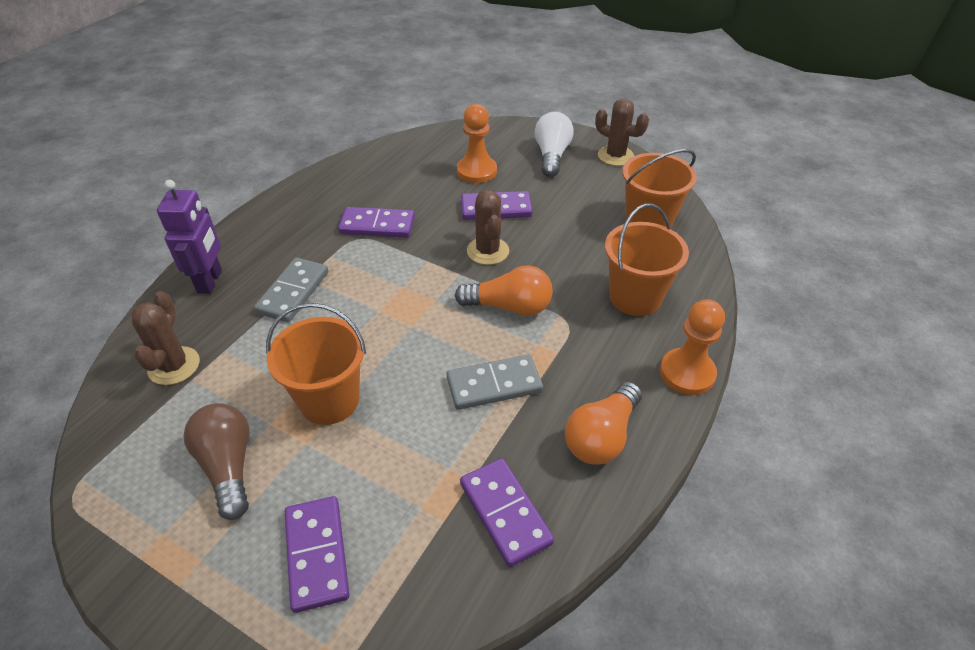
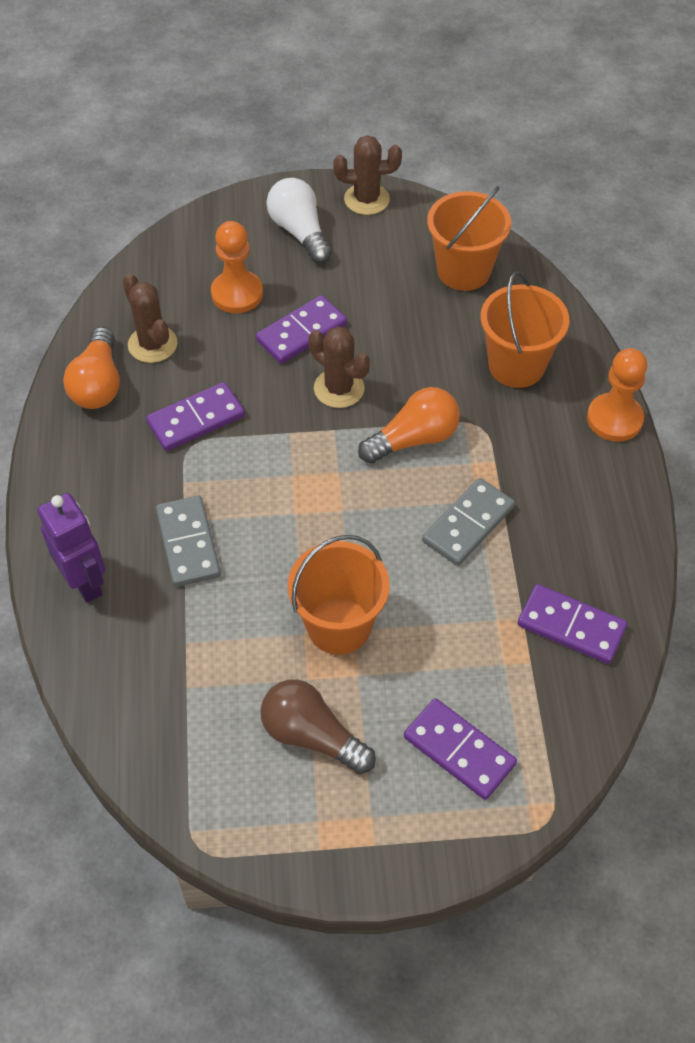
camera: 35 degrees left, 10 degrees up
(174, 366) = (153, 686): brown cactus -> brown cactus (152, 344)
(601, 436) = (591, 517): orange light bulb -> orange light bulb (98, 384)

